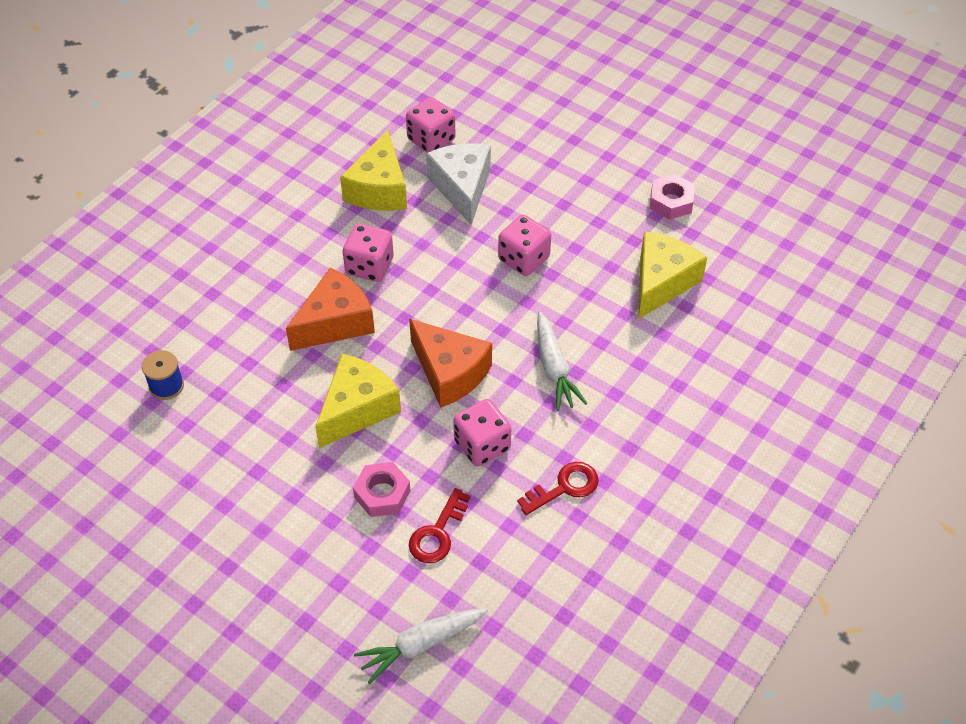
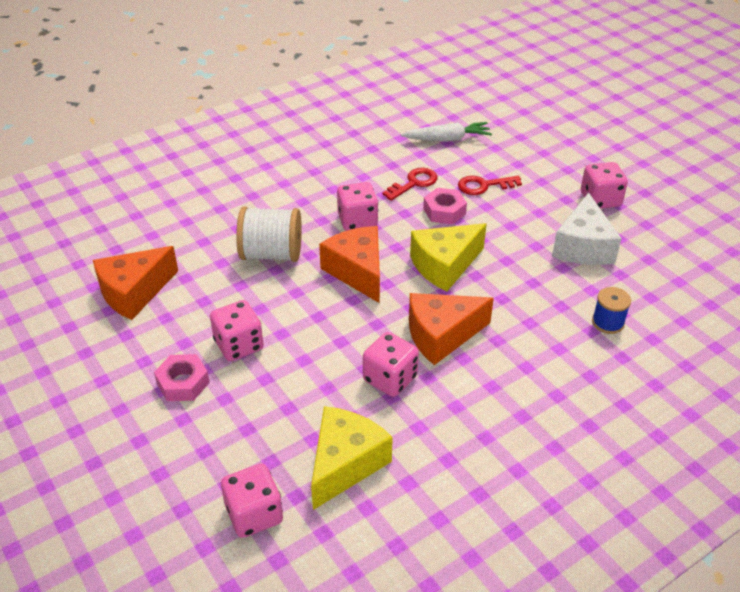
camera: 160 degrees left, 10 degrees down
(181, 579) = (600, 200): none -> pink dice
(462, 188) = (254, 438): white cheese -> white cheese (583, 246)
(554, 368) = (271, 254): white carrot -> white spool
(564, 487) = (313, 186): red key -> red key (484, 186)
(661, 282) = (134, 292): yellow cheese -> orange cheese
(671, 202) = (59, 360): pink nut -> pink nut (183, 383)

